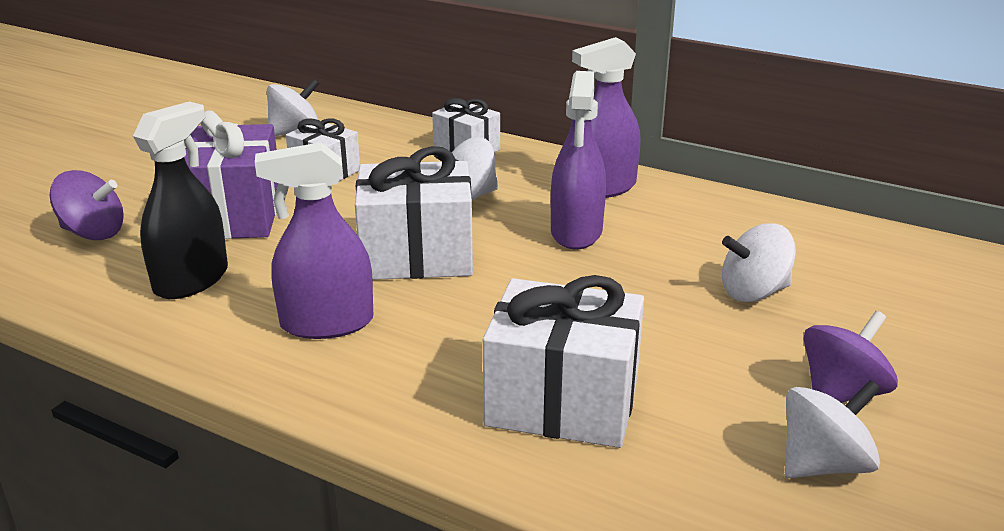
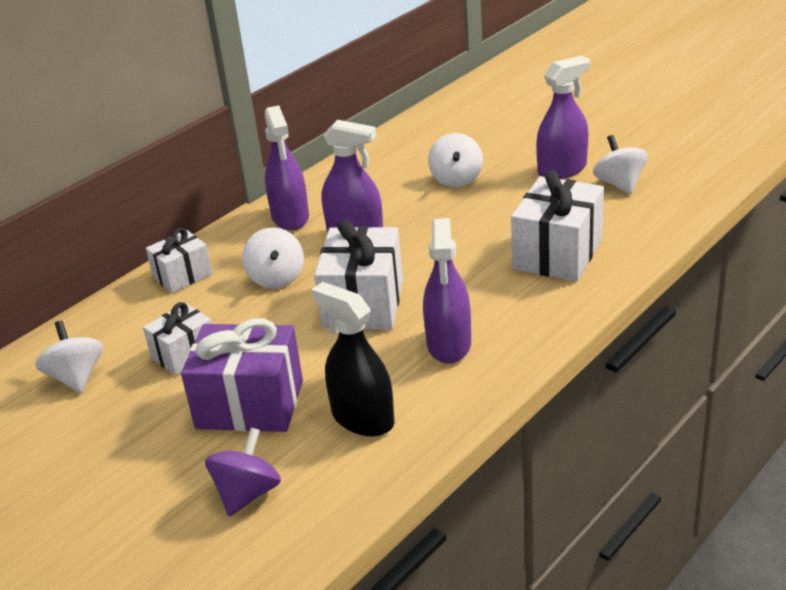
camera: 75 degrees left, 5 degrees up
(841, 393) = (562, 169): purple spinning top -> purple spray bottle

